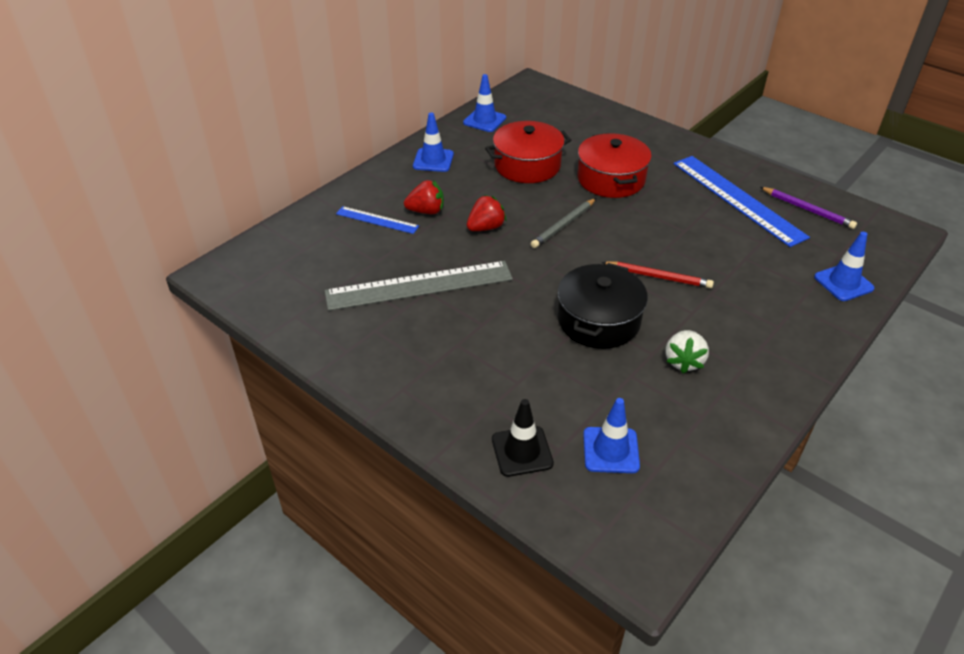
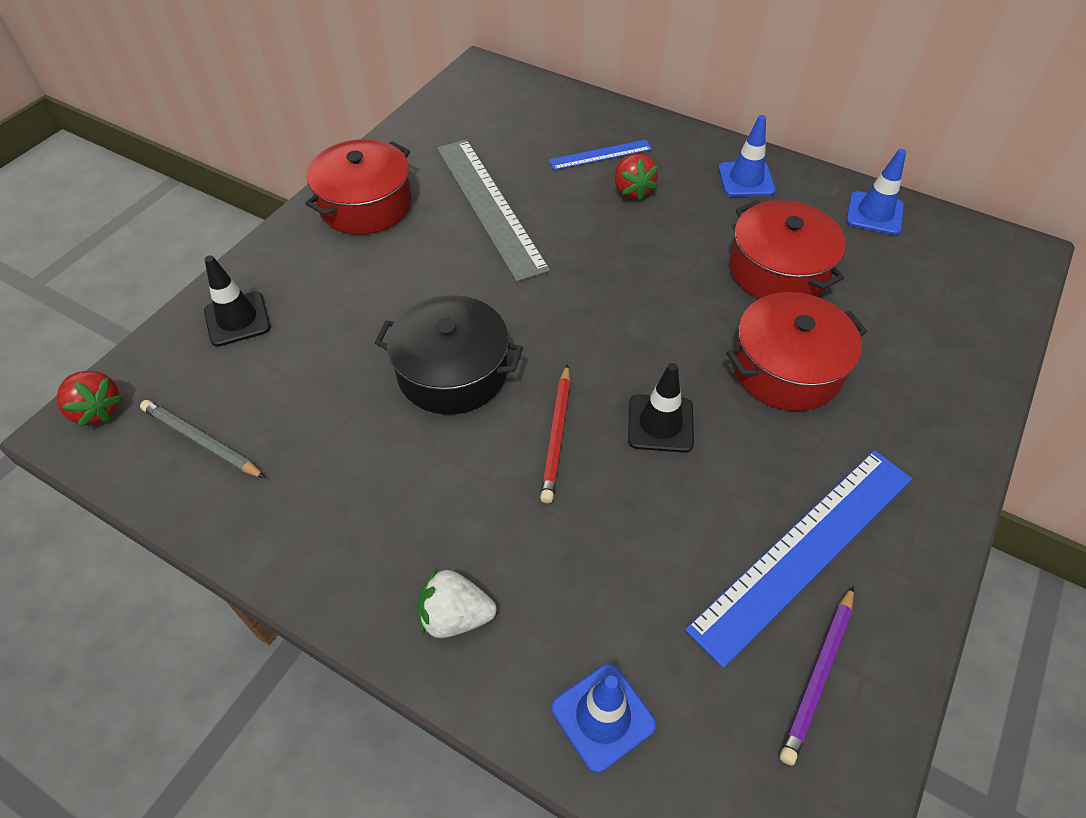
camera: 80 degrees right, 10 degrees up
(377, 220) = (600, 155): blue ruler -> blue ruler turned 60 degrees clockwise
(391, 361) = (366, 205): none -> red pot
(486, 227) = (616, 246): red strawberry -> red strawberry (97, 410)
(563, 225) = (646, 321): grey pencil -> grey pencil (201, 441)
(611, 450) = (234, 395): blue traffic cone -> none
(651, 233) = (660, 423): none -> black traffic cone
(683, 361) = (383, 466): white strawberry -> white strawberry (455, 616)

